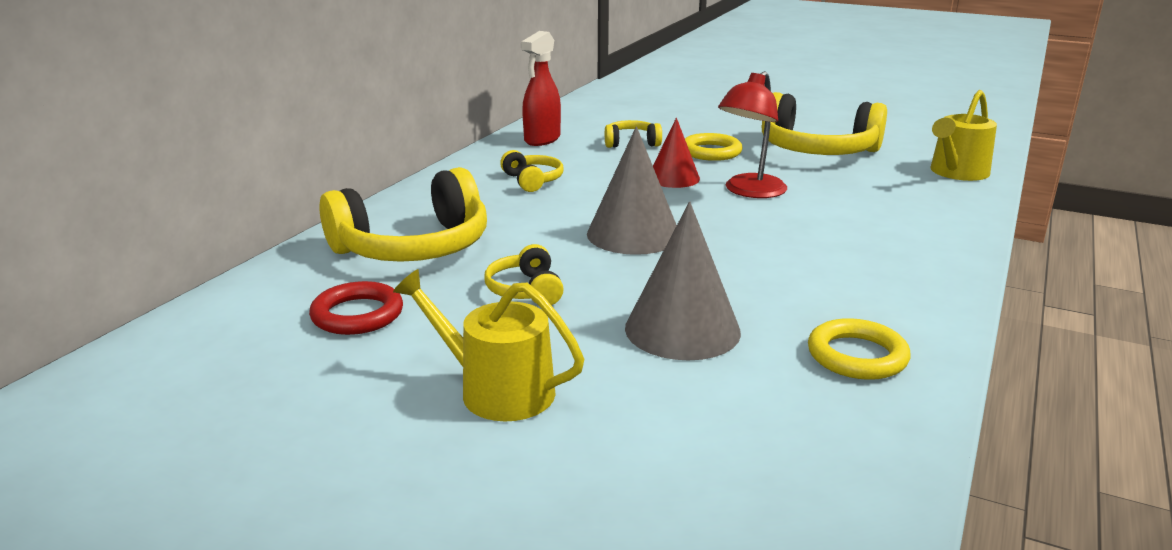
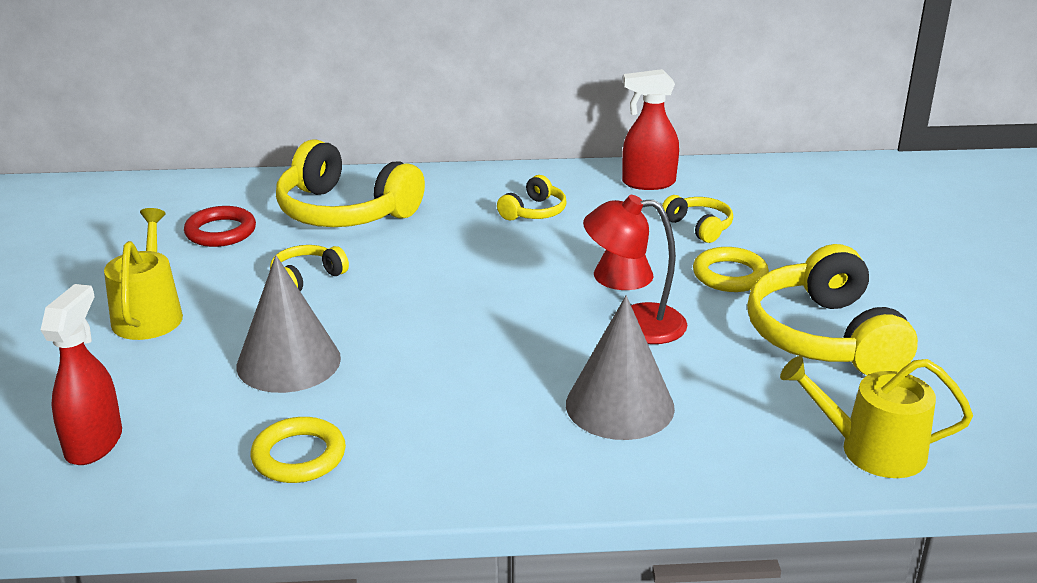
camera: 60 degrees right, 5 degrees up
(633, 234) = (458, 292): grey cone -> grey cone (620, 405)
(758, 473) = (94, 443): none -> red spray bottle

